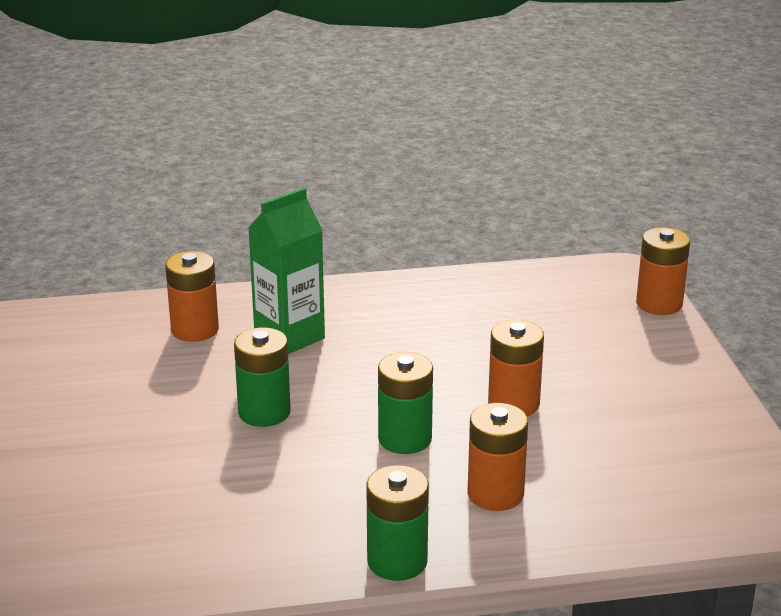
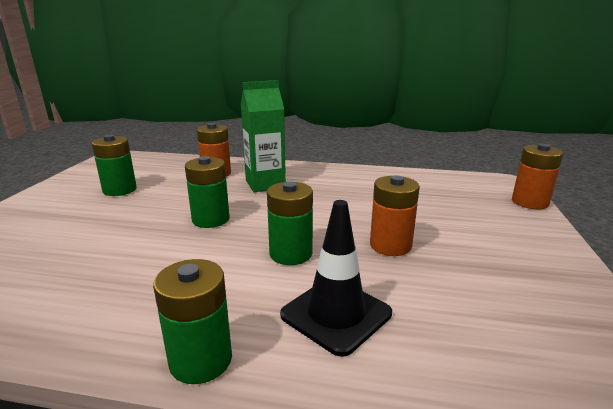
camera: 20 degrees right, 5 degrees down
(74, 390) = (120, 190): none -> green battery
(495, 494) = (336, 314): orange battery -> black traffic cone

